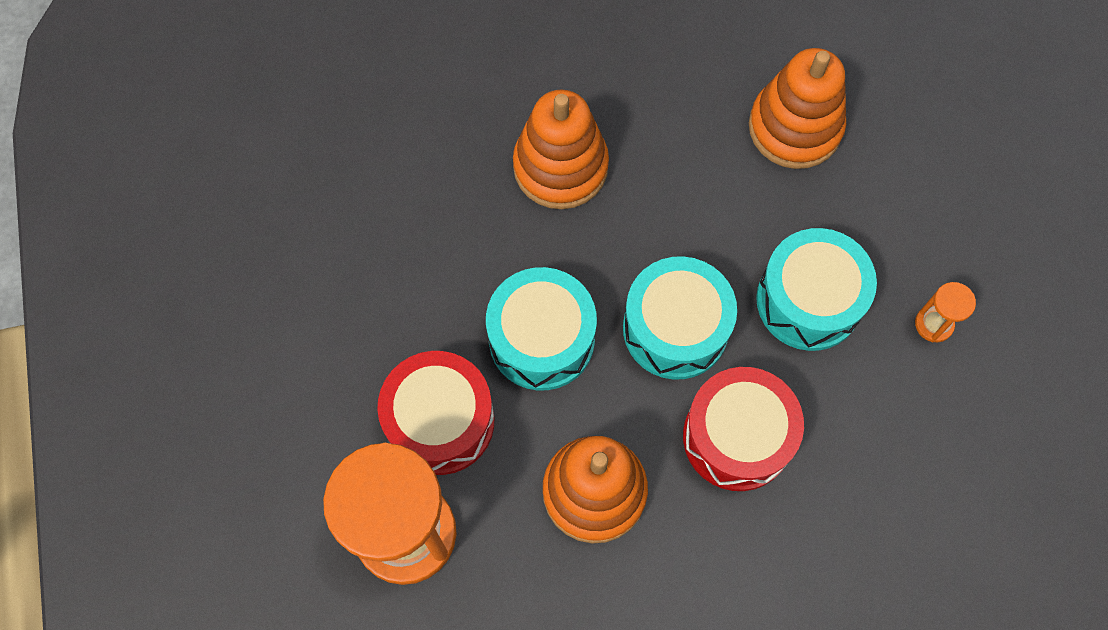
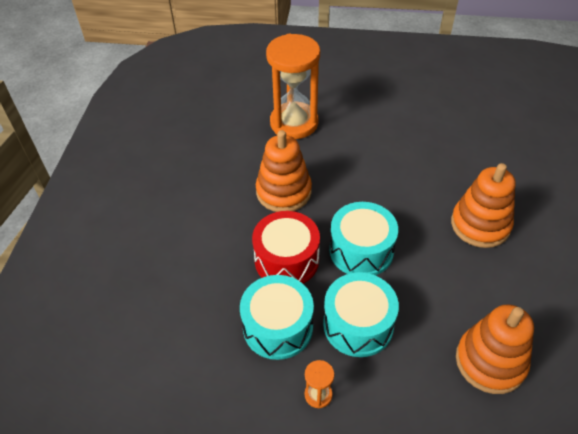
camera: 110 degrees right, 20 degrees down
(440, 421) = (343, 144): red drum -> none
(541, 339) = (373, 191): turquoise drum -> turquoise drum (278, 327)

